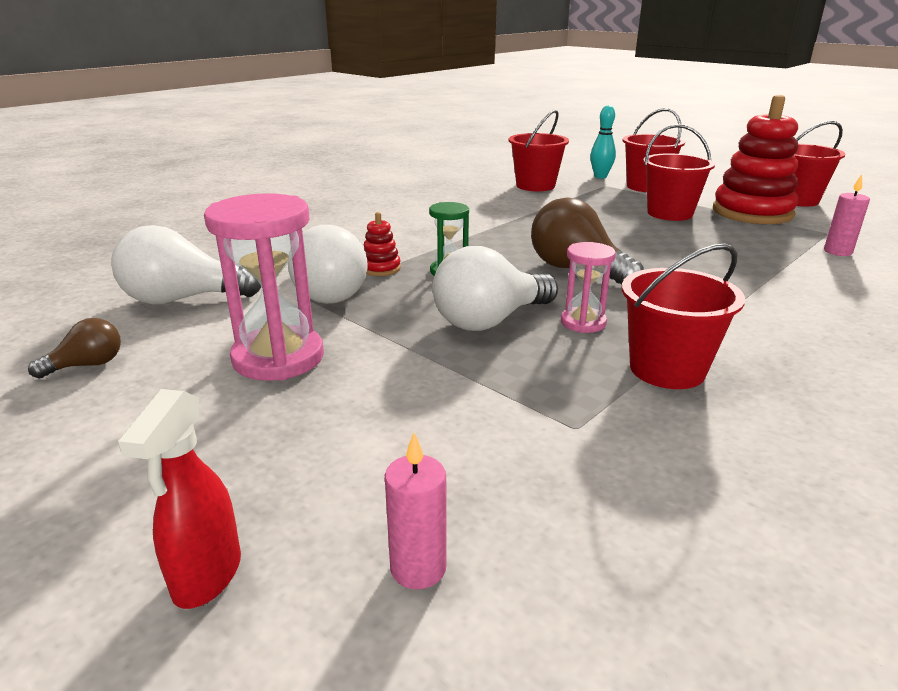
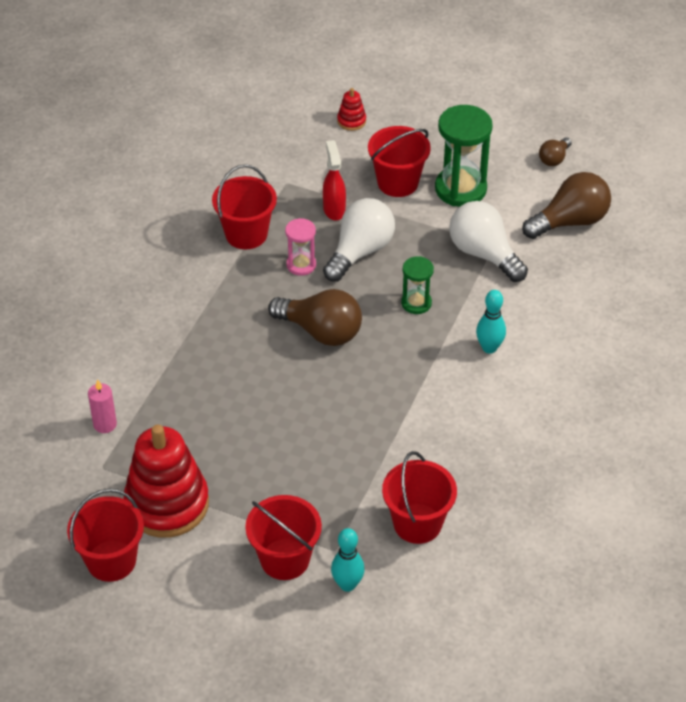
camera: 160 degrees right, 20 degrees up
(183, 299) = (570, 221): white light bulb -> brown light bulb
(207, 576) = (394, 93): red spray bottle -> red spray bottle (334, 209)
(278, 358) = (460, 189): pink hourglass -> green hourglass
(381, 268) = (469, 293): red stacking toy -> red stacking toy (351, 121)
(399, 237) = (489, 348): none -> turquoise bowling pin
(418, 568) = (326, 112): pink candle -> none
(670, 213) = (253, 476): red bucket -> red bucket (398, 182)

